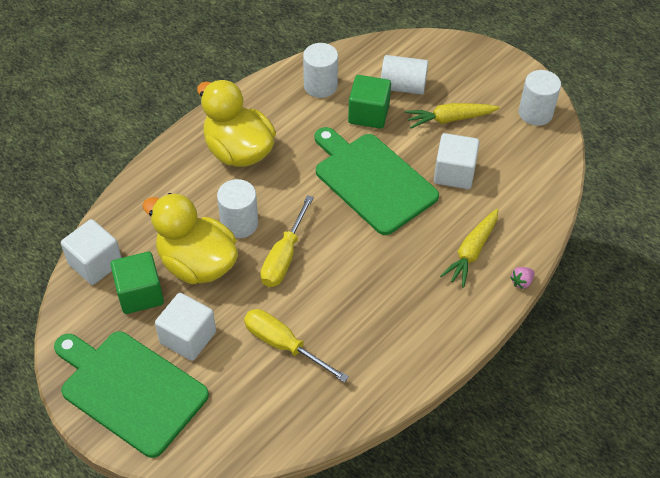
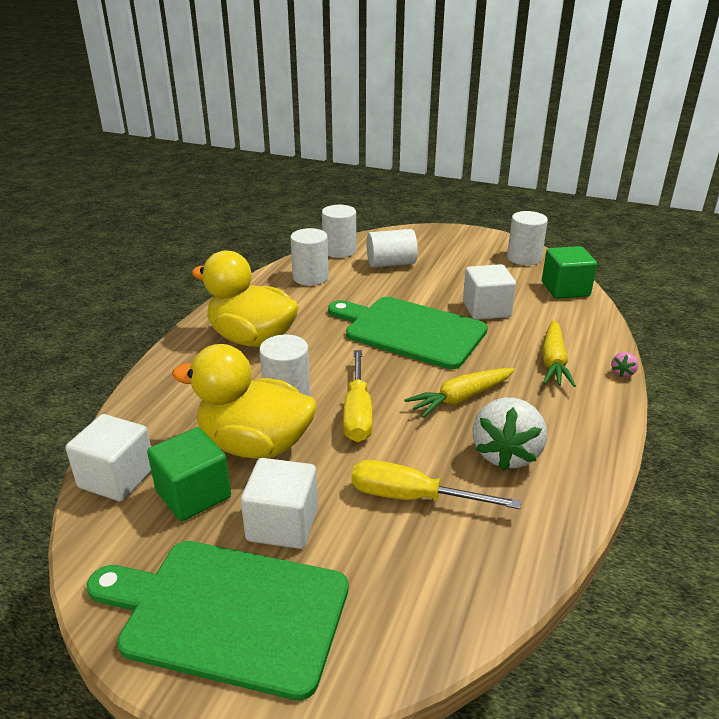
camera: 20 degrees left, 20 degrees down
(364, 54) = (339, 251): none -> white cylinder
(368, 114) = (372, 287): green cube -> green cube (565, 289)
(372, 330) = (506, 454): none -> white strawberry
(449, 119) = (451, 275): yellow carrot -> yellow carrot (460, 398)

